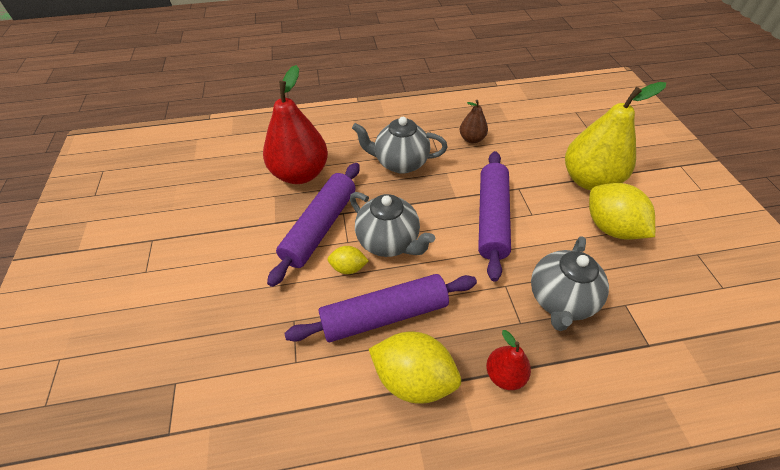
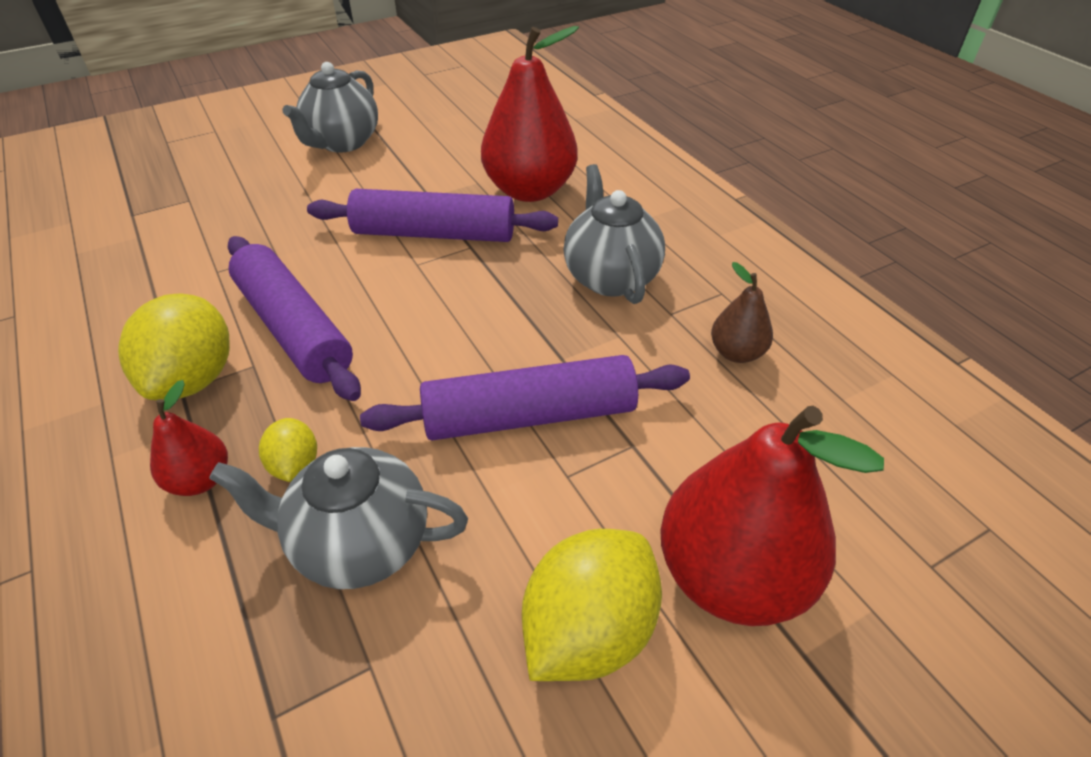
camera: 70 degrees right, 5 degrees down
(348, 268) = (369, 276): yellow lemon -> yellow lemon (295, 465)
(389, 242) = (429, 303): grey teapot -> grey teapot (342, 143)
(589, 180) = (731, 575): yellow pear -> red pear

